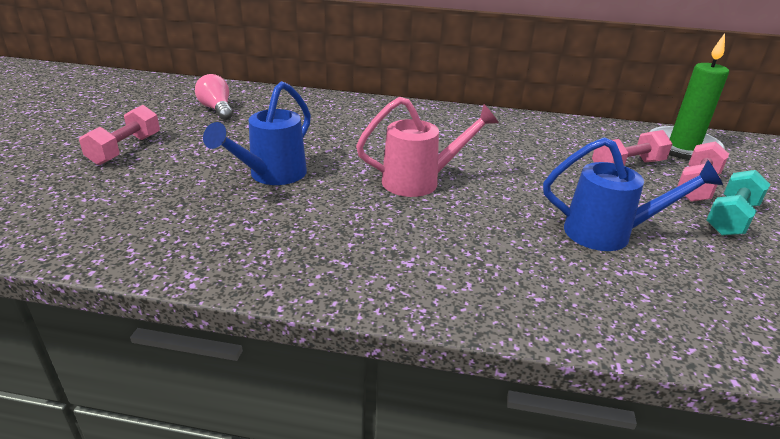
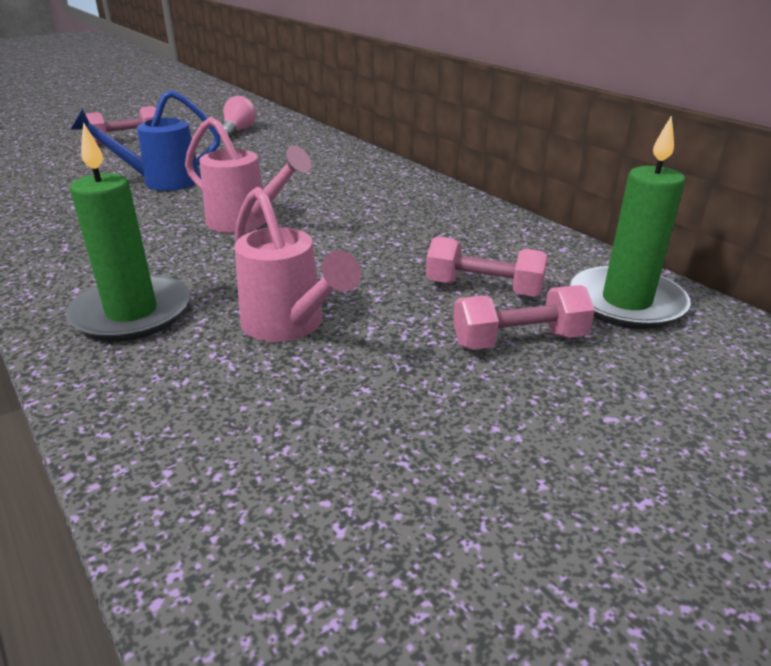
camera: 45 degrees right, 0 degrees up
(519, 278) = (132, 313): none -> green candle
(609, 234) = (290, 326): blue watering can -> pink watering can
(731, 218) = (468, 384): turquoise dumbbell -> none

